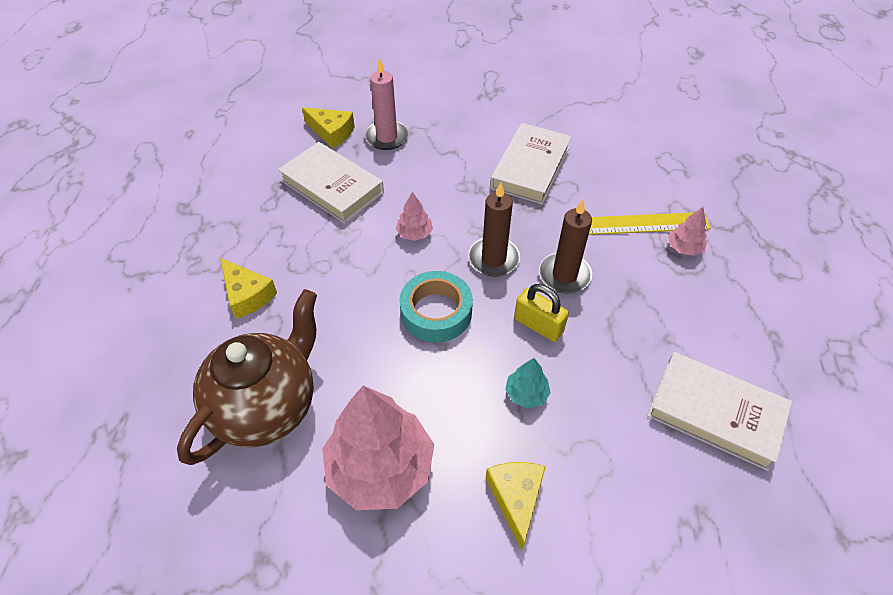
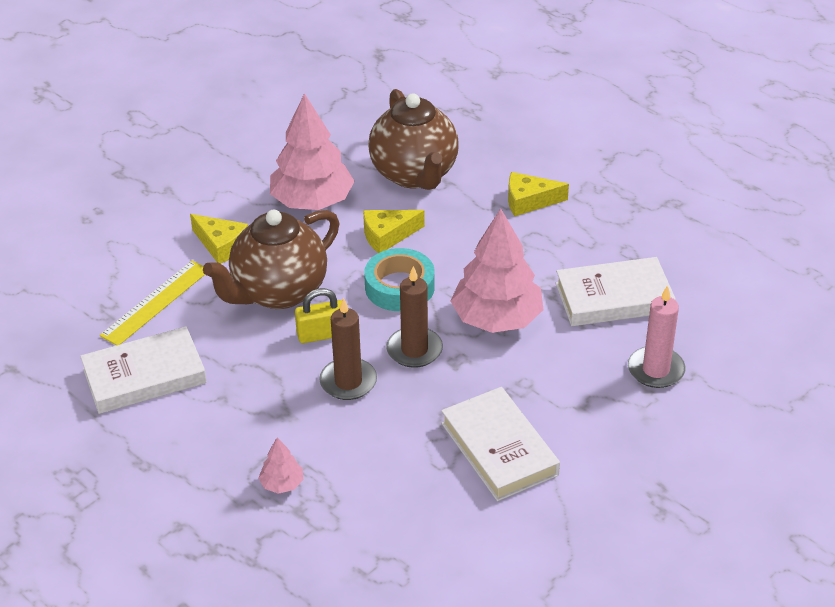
camera: 130 degrees right, 10 degrees down
(331, 132) = (702, 334): yellow cheese -> yellow cheese (387, 236)
(414, 233) = (497, 319): pink tree -> pink tree, size x2.27
(526, 393) = (278, 292): turquoise tree -> brown teapot
(646, 224) = (336, 480): yellow ruler -> yellow ruler (155, 302)

